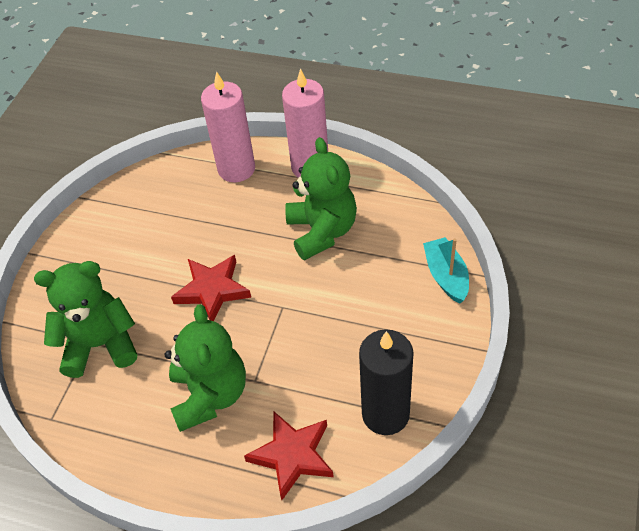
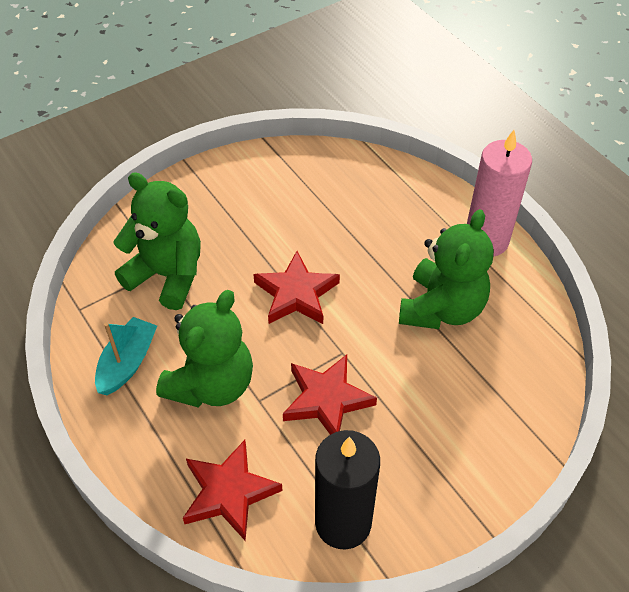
camera: 35 degrees right, 0 degrees up
(236, 169) = (416, 198): pink candle -> none
(301, 345) = (326, 399): none -> red star
(446, 276) = (524, 437): turquoise boat -> turquoise boat (128, 362)

